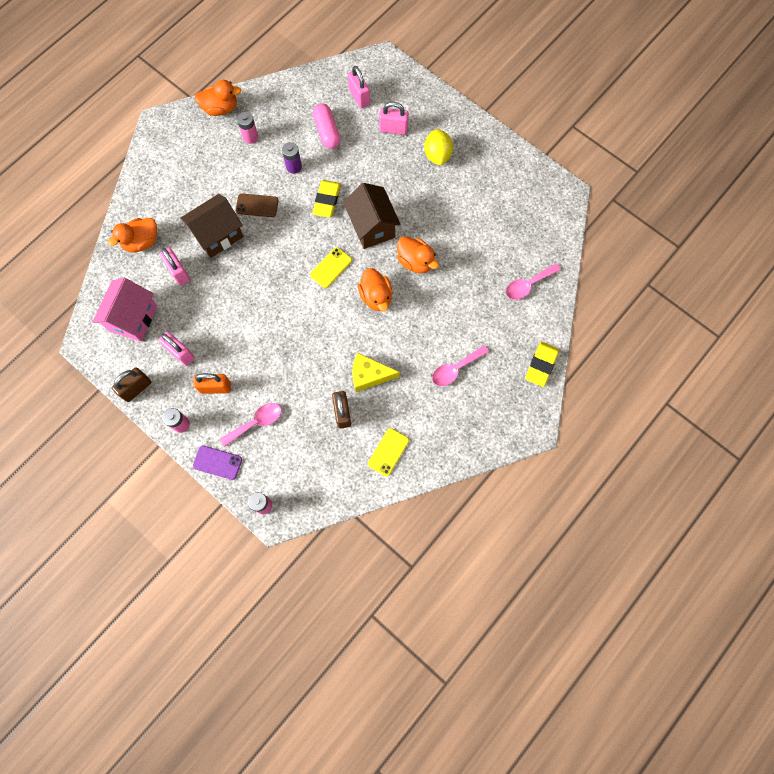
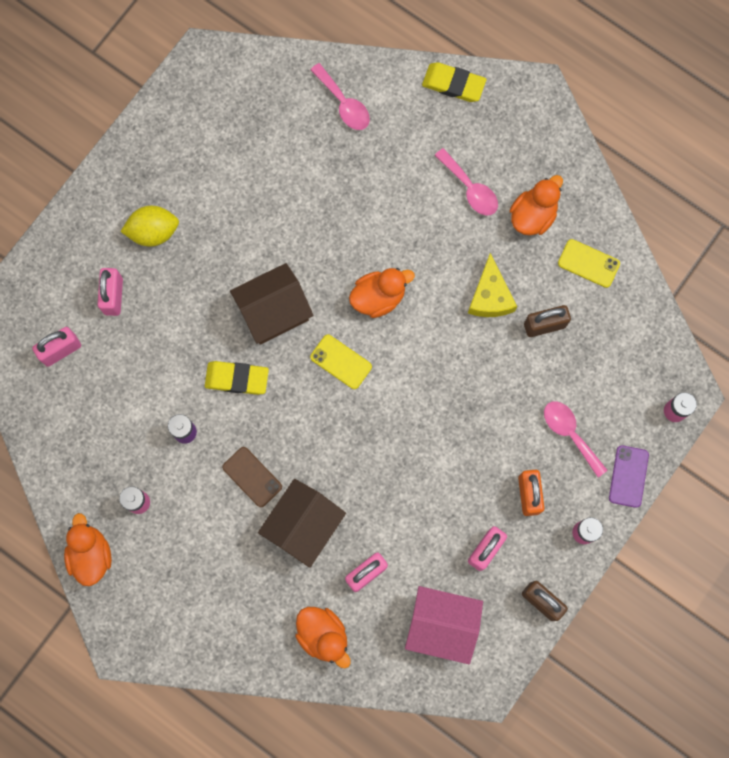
camera: 95 degrees left, 5 degrees up
(218, 235) = (303, 526): brown house -> brown house turned 75 degrees clockwise
(257, 205) = (252, 477): brown phone -> brown phone turned 45 degrees counterclockwise
(327, 132) = (123, 391): pink capsule -> none
(415, 262) = (322, 249): orange duck -> orange duck (533, 215)

